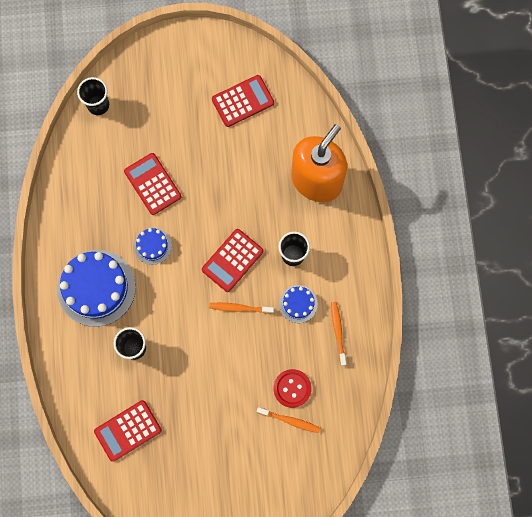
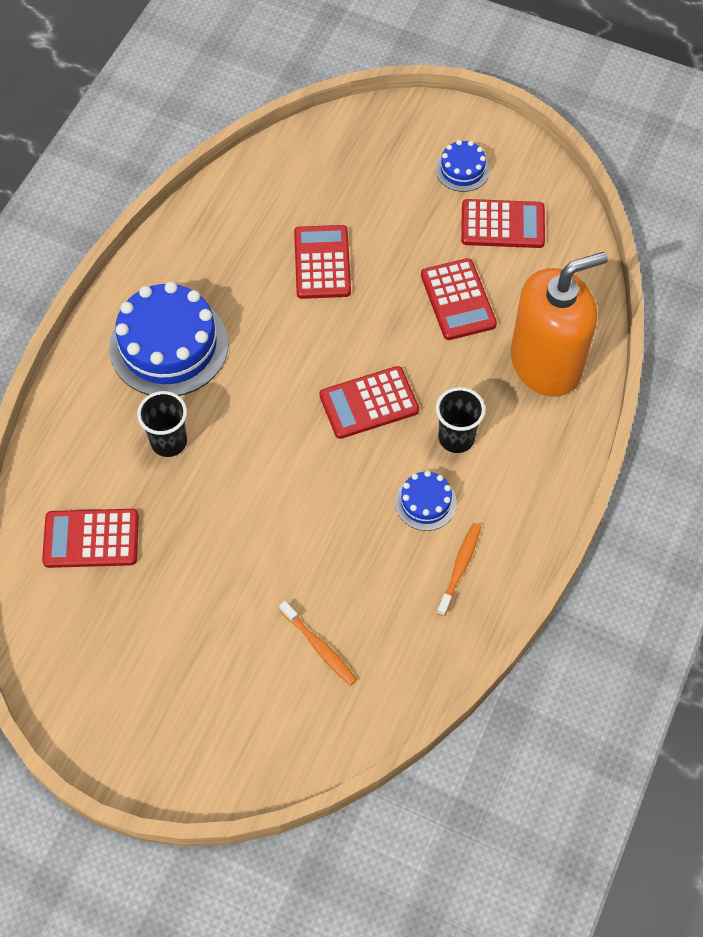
camera: 30 degrees right, 15 degrees down
(98, 105) = (312, 143): black cup -> none
(152, 246) = (274, 333): blue cake -> blue cake (462, 170)
(239, 308) = (341, 466): orange toothbrush -> none
(245, 166) = (458, 300): none -> red calculator
(292, 388) = (349, 606): red button -> none

